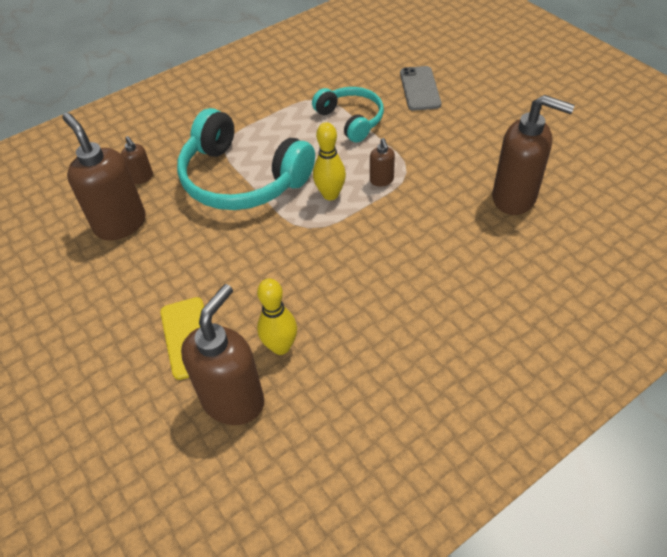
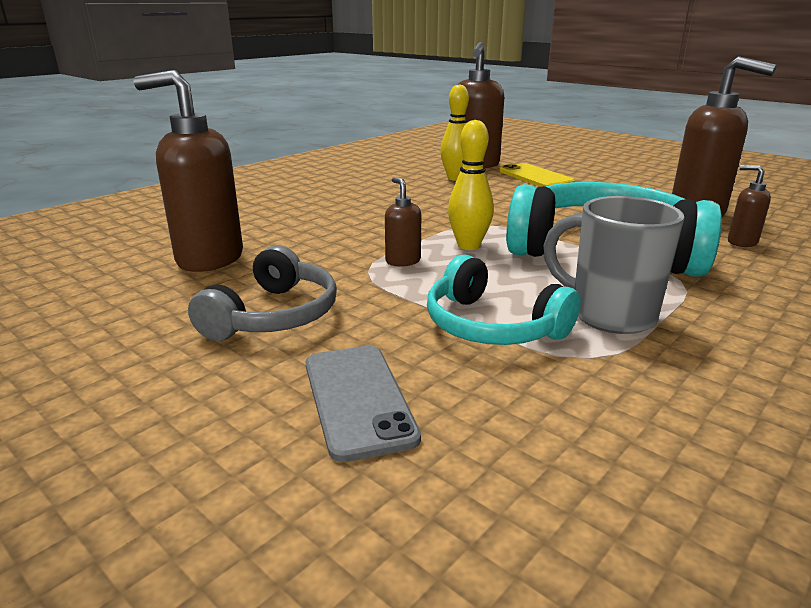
camera: 165 degrees right, 25 degrees down
(289, 121) = (609, 315): none -> grey mug
(460, 138) = (274, 315): none -> grey headphones

